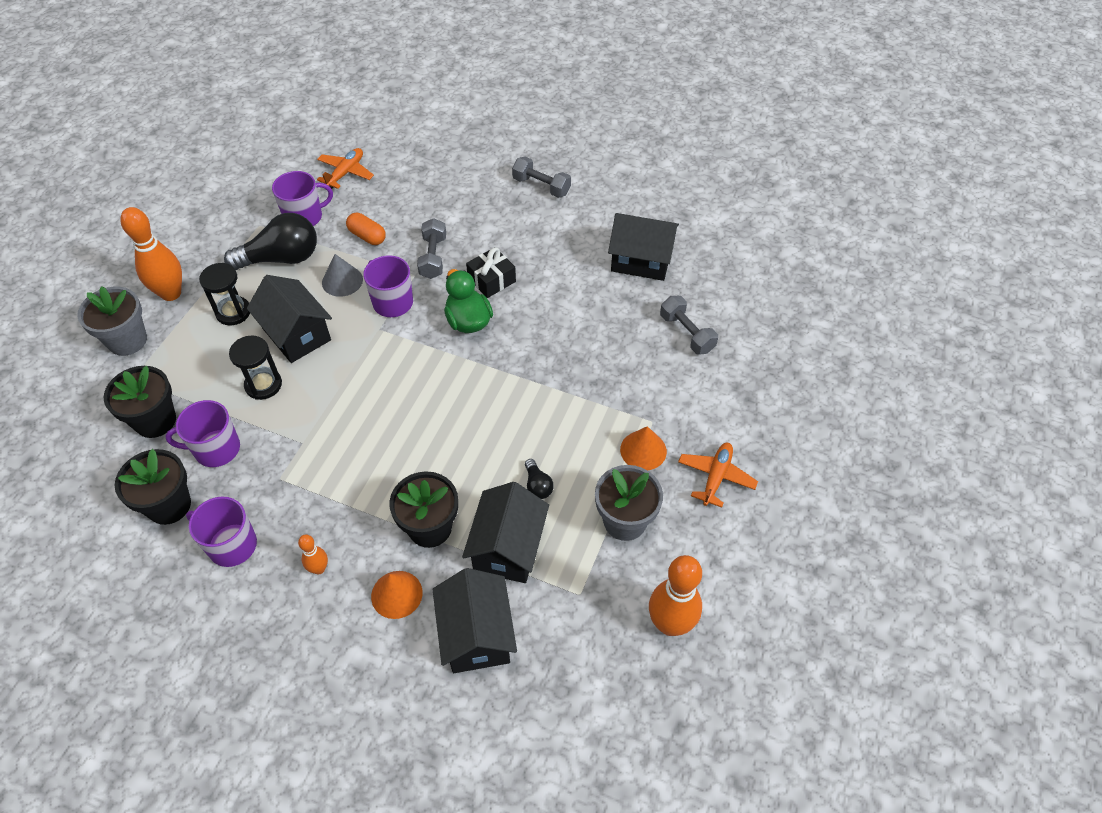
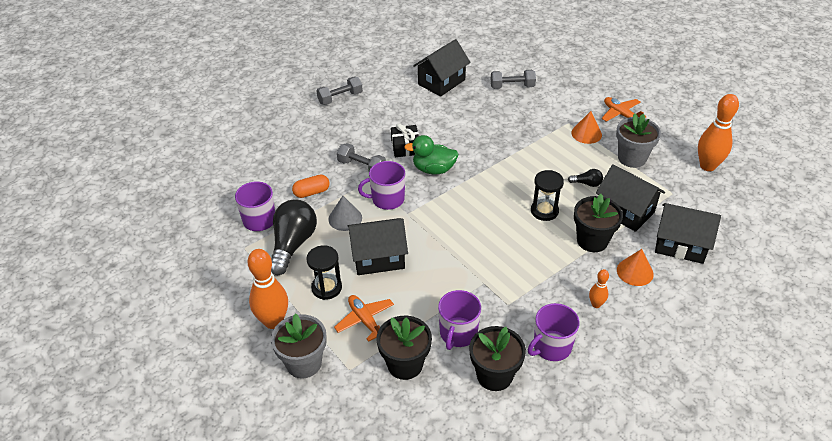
camera: 60 degrees left, 10 degrees down
(263, 385) = (414, 290): black hourglass -> black hourglass (544, 211)
(346, 173) = (233, 184): orange plane -> orange plane (365, 320)

